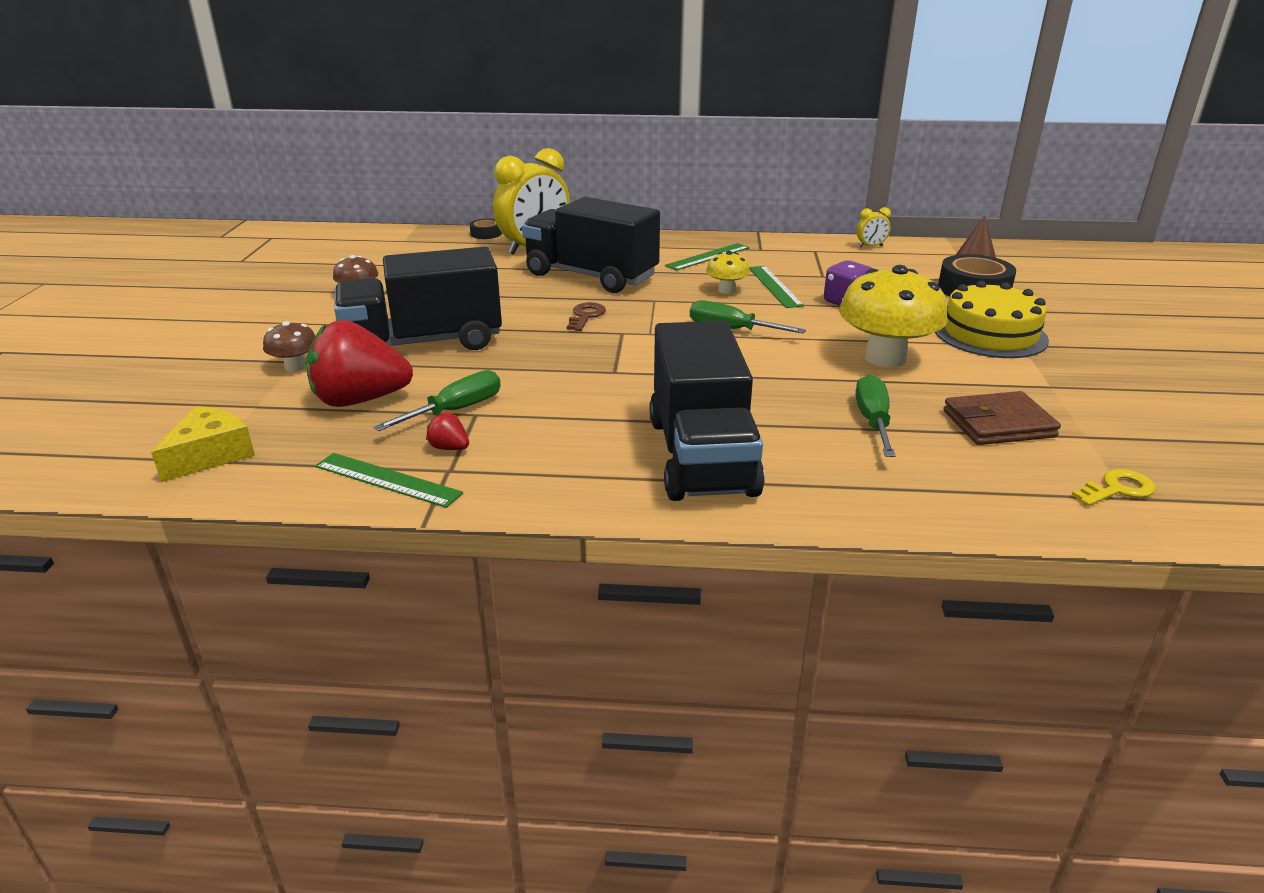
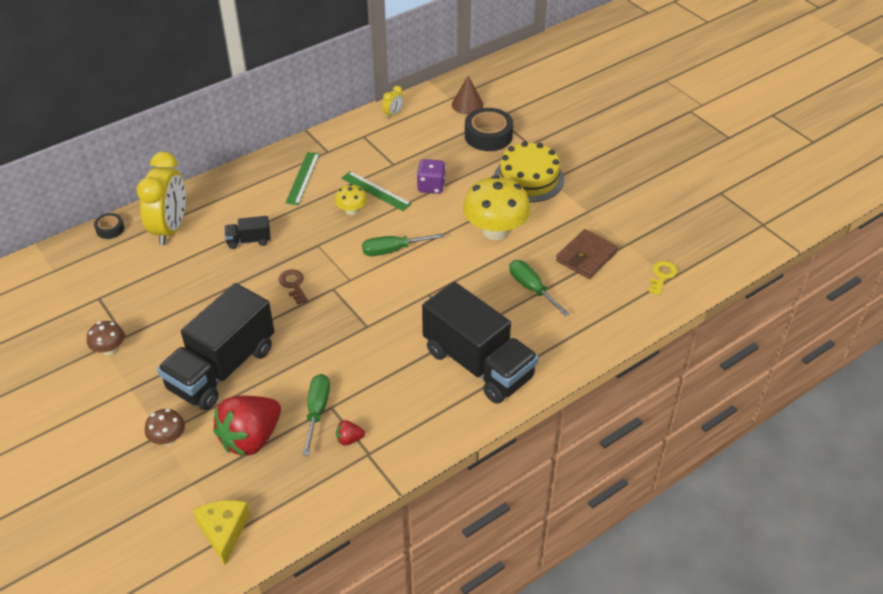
camera: 40 degrees left, 15 degrees up
(387, 480) = (346, 481): green ruler -> none
(591, 276) = (249, 240): black truck -> black truck, size x0.42

